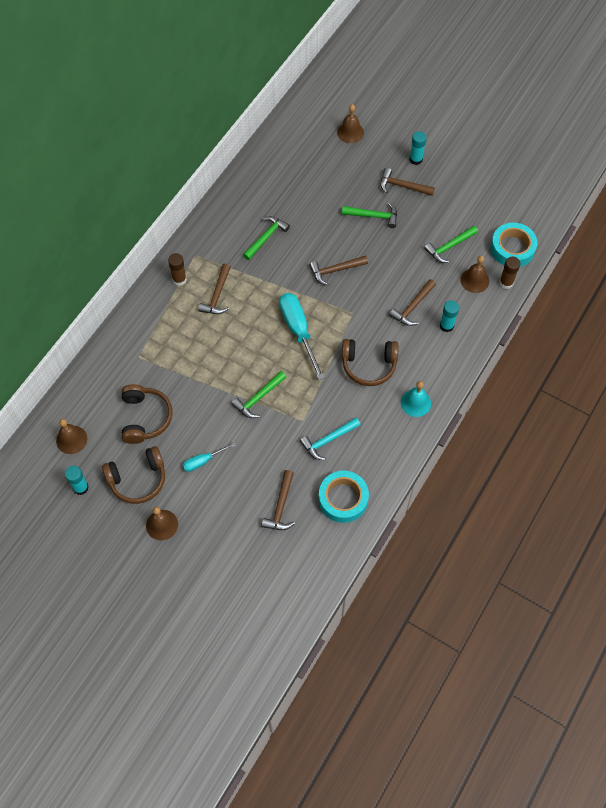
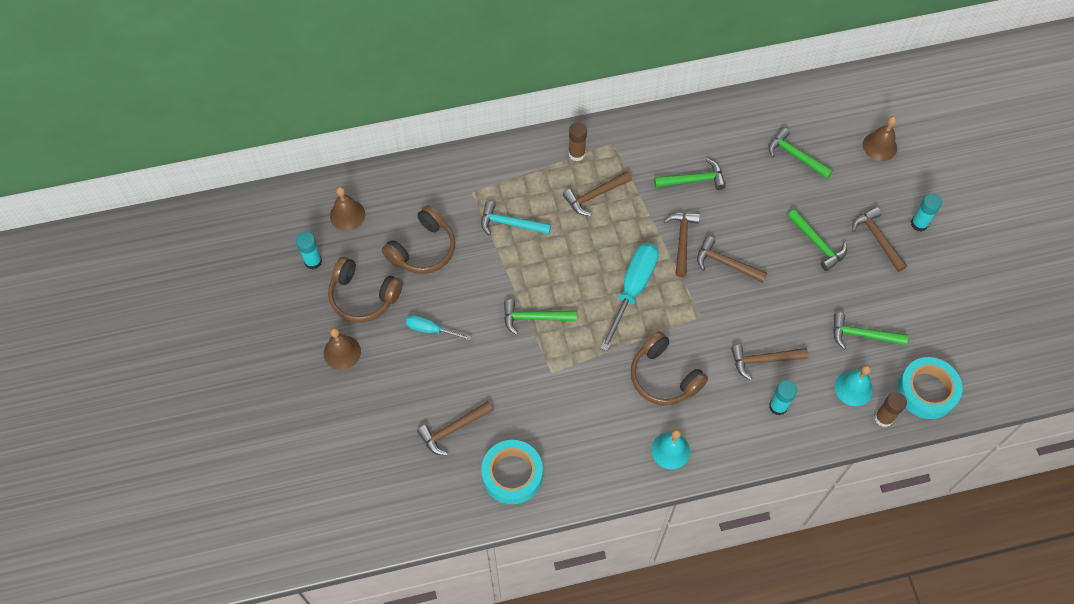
camera: 45 degrees right, 0 degrees up
(296, 278) = (682, 240): none -> brown hammer
(309, 175) = (795, 155): none -> green hammer
(328, 440) = (554, 410): turquoise hammer -> turquoise hammer (510, 223)
(474, 280) = (853, 388): brown bell -> turquoise bell

